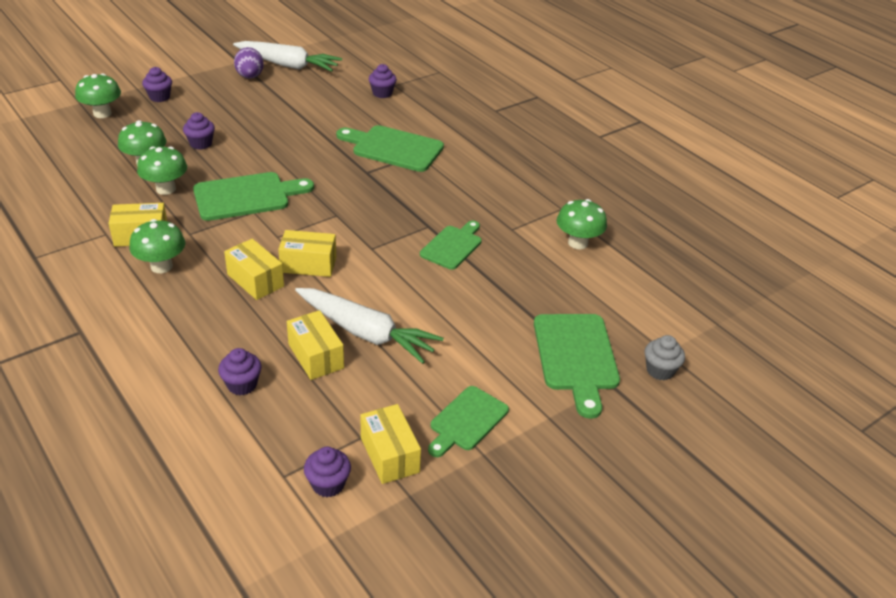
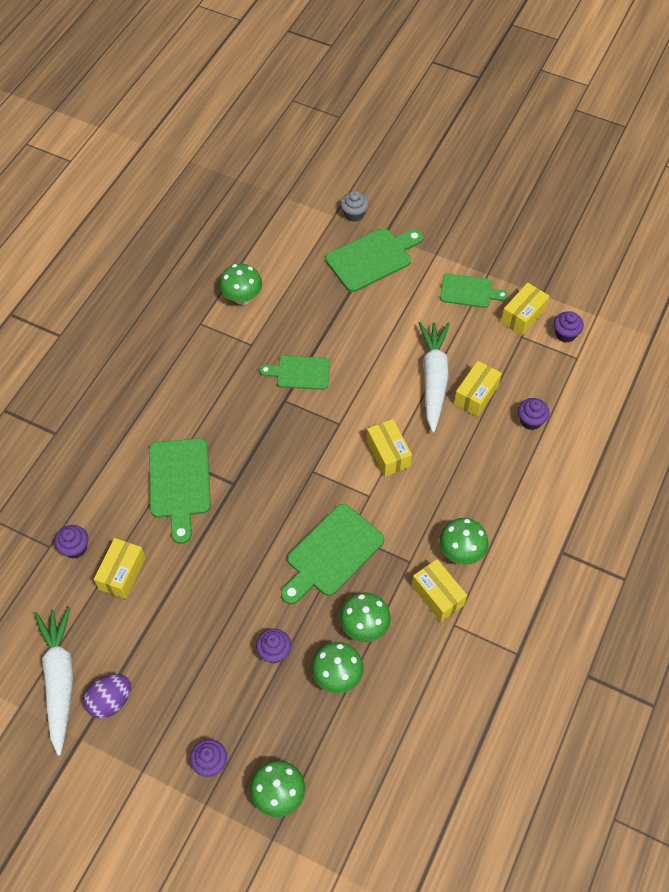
camera: 115 degrees left, 20 degrees up
(247, 196) = (331, 554): green cutting board -> green cutting board turned 90 degrees counterclockwise
(255, 280) = (430, 477): yellow box -> yellow box (122, 573)

